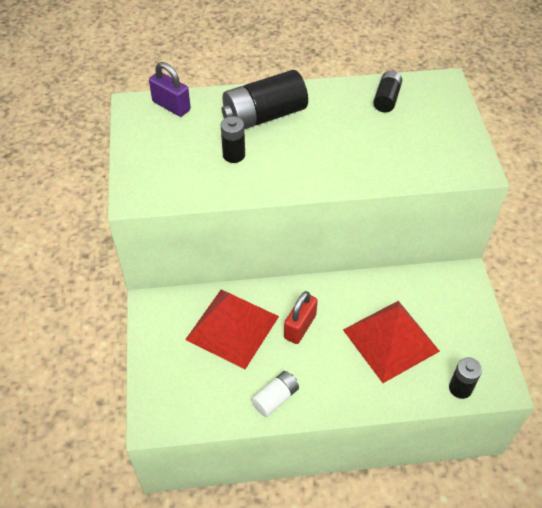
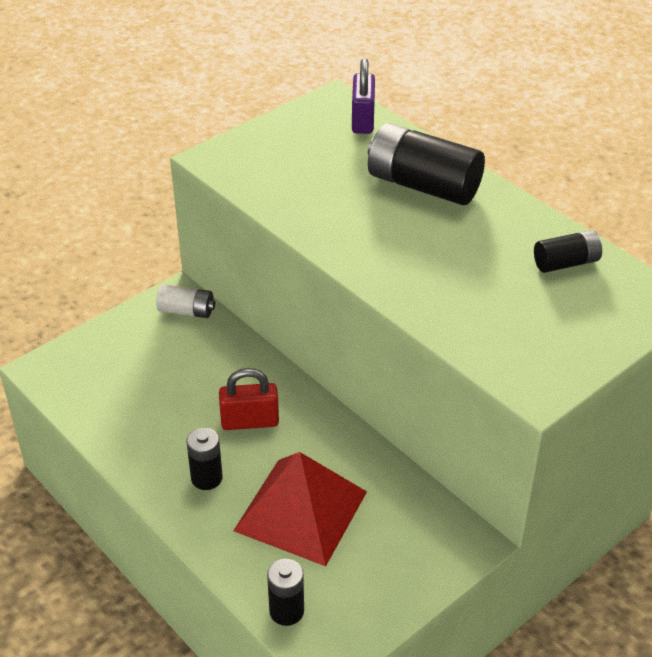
camera: 55 degrees right, 10 degrees down
(232, 327) = (201, 368): red pyramid -> none
(234, 155) = (339, 192): black battery -> black battery (206, 478)
(275, 398) = (139, 446): white battery -> white battery (186, 311)

